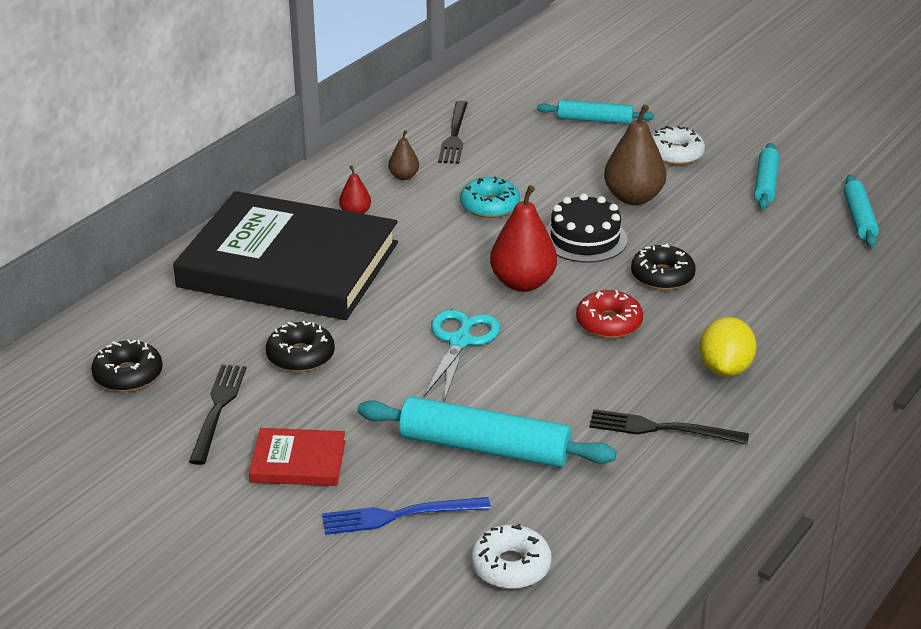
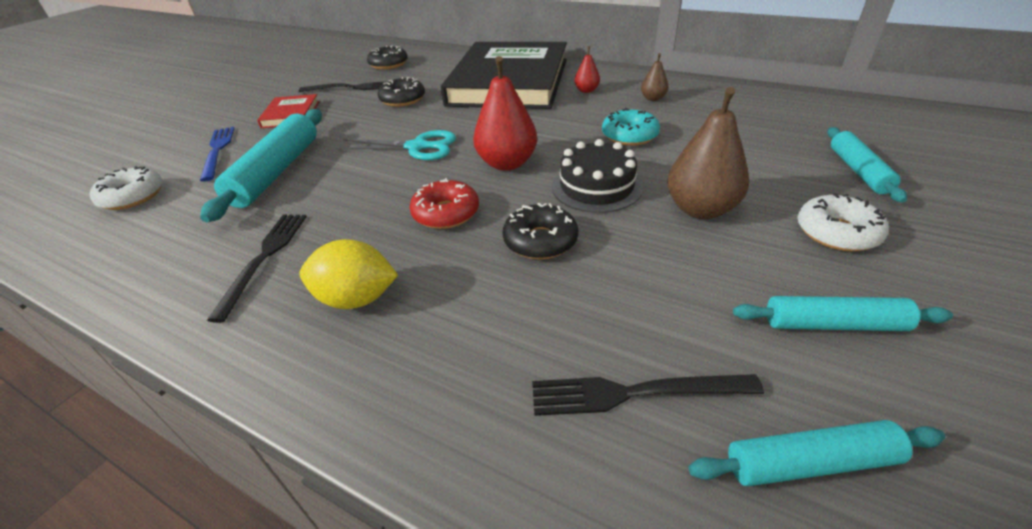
camera: 85 degrees right, 5 degrees up
(454, 135) = (742, 108): black fork -> black fork (636, 393)

